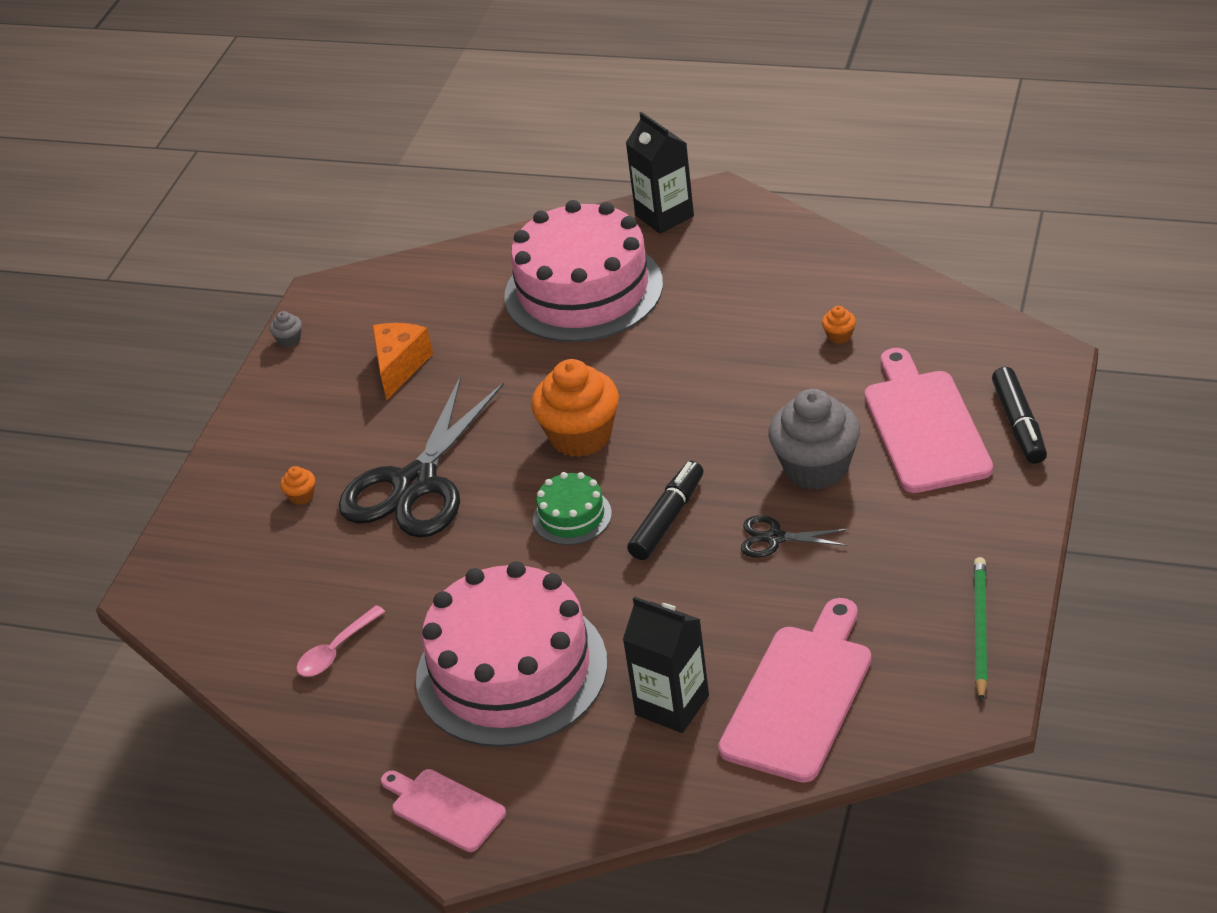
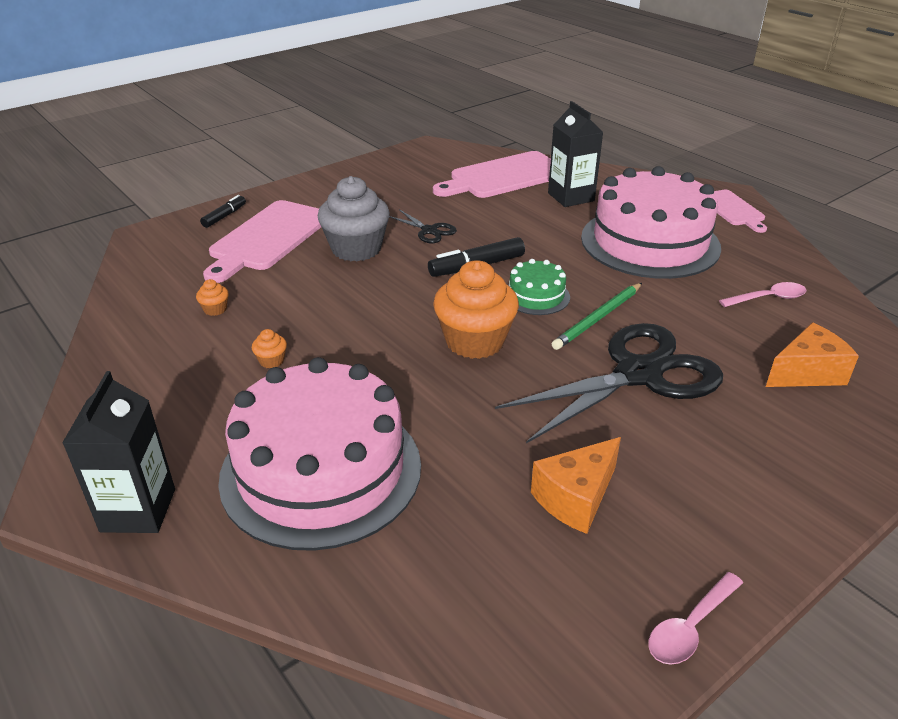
camera: 150 degrees left, 5 degrees down
(269, 568) = (806, 373): none -> orange cheese
(289, 340) = (690, 627): grey cupcake -> pink spoon
(301, 496) = (753, 417): orange cupcake -> orange cupcake (271, 361)
(980, 630) = (390, 163): green pencil -> green pencil (598, 318)
(1019, 424) = (224, 216): black marker -> black marker, size x0.62

